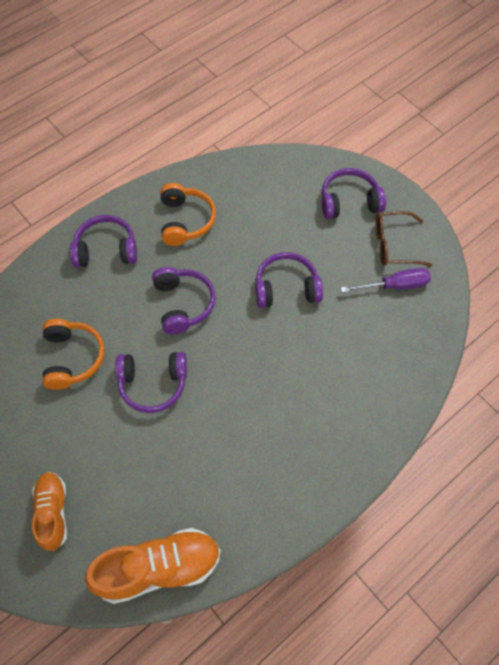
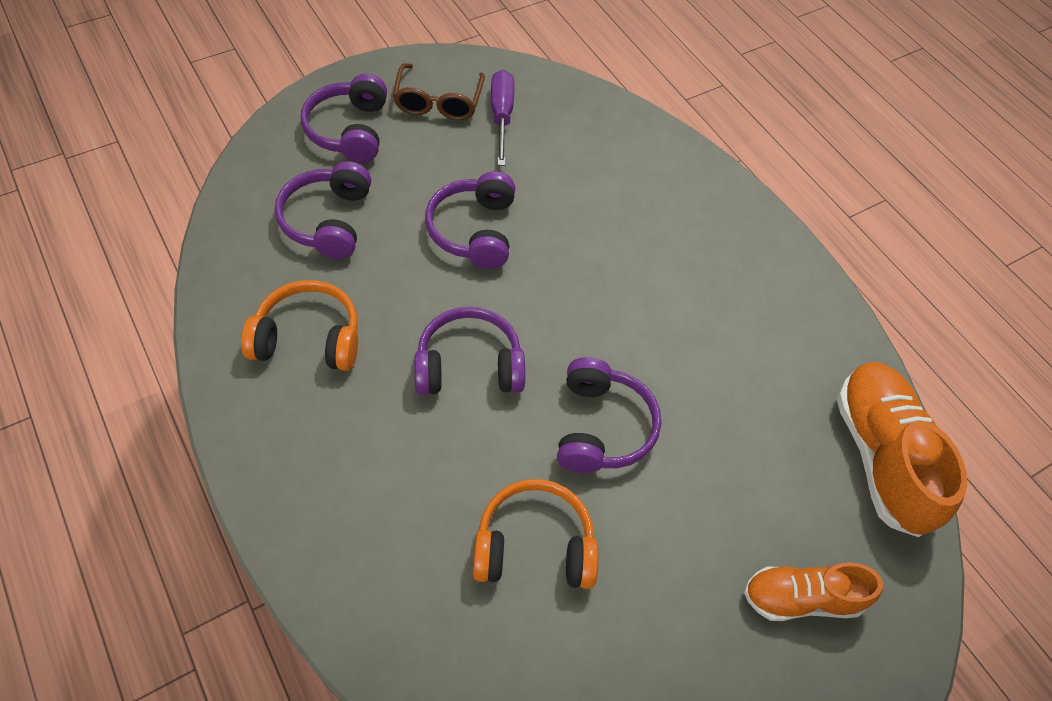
camera: 85 degrees left, 5 degrees down
(106, 249) = (327, 469): purple headphones -> purple headphones (328, 220)

